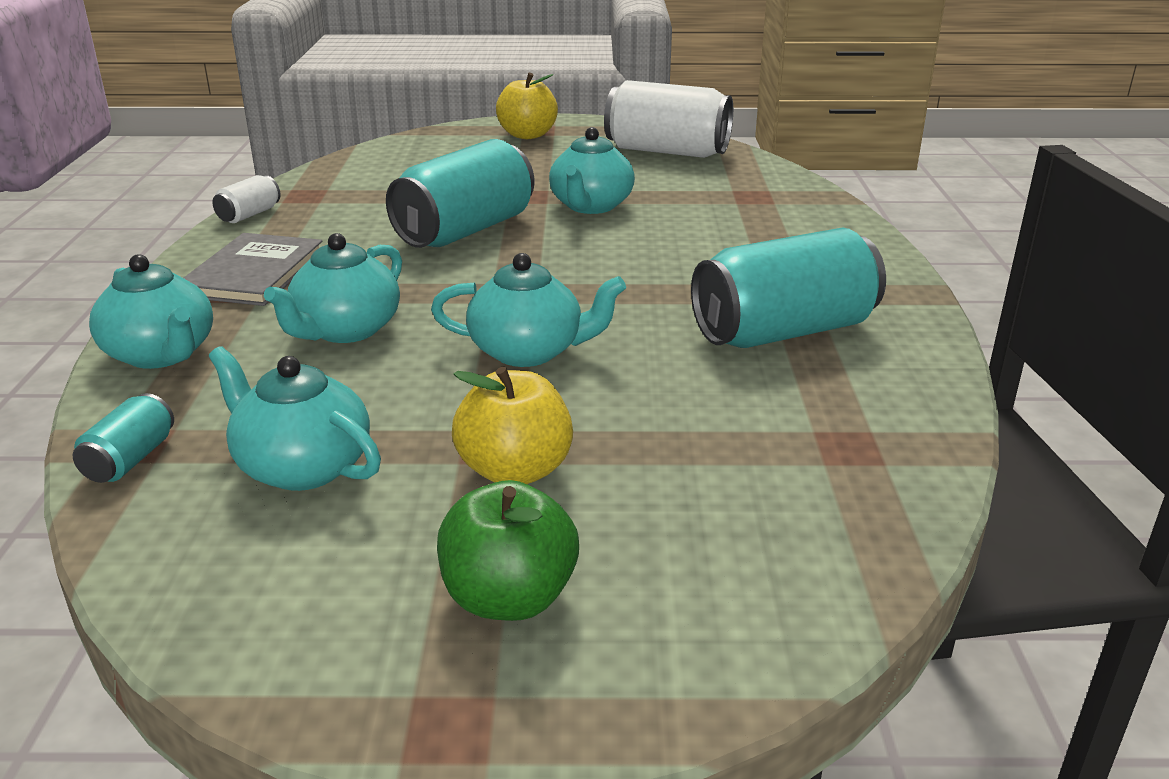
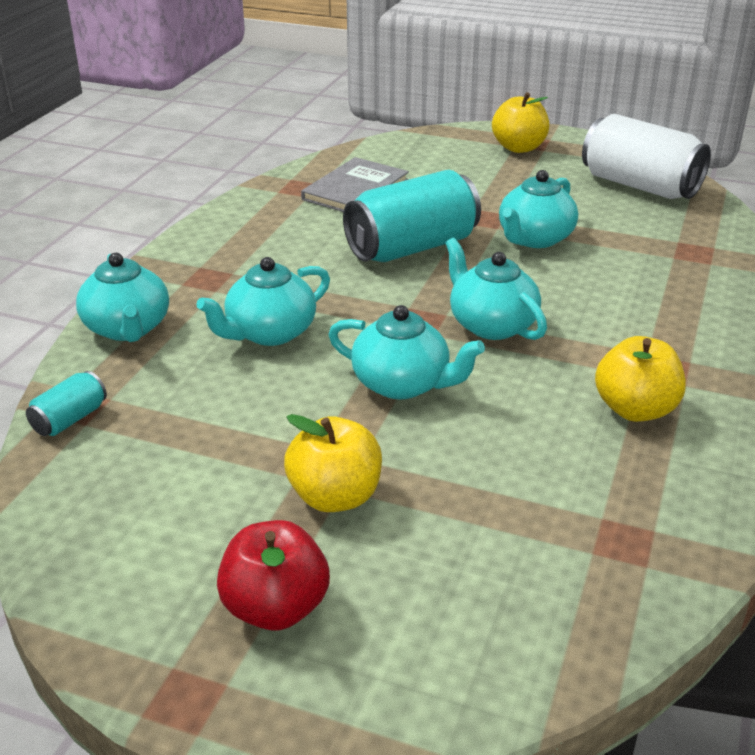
camera: 20 degrees right, 5 degrees up
(249, 215) = (247, 201): white can -> none
(254, 273) = (225, 262): grey book -> grey book (355, 190)
(302, 467) = (183, 454): turquoise teapot -> turquoise teapot (491, 325)
(509, 598) = (275, 608): green apple -> red apple
(783, 331) = (635, 409): turquoise can -> yellow apple

